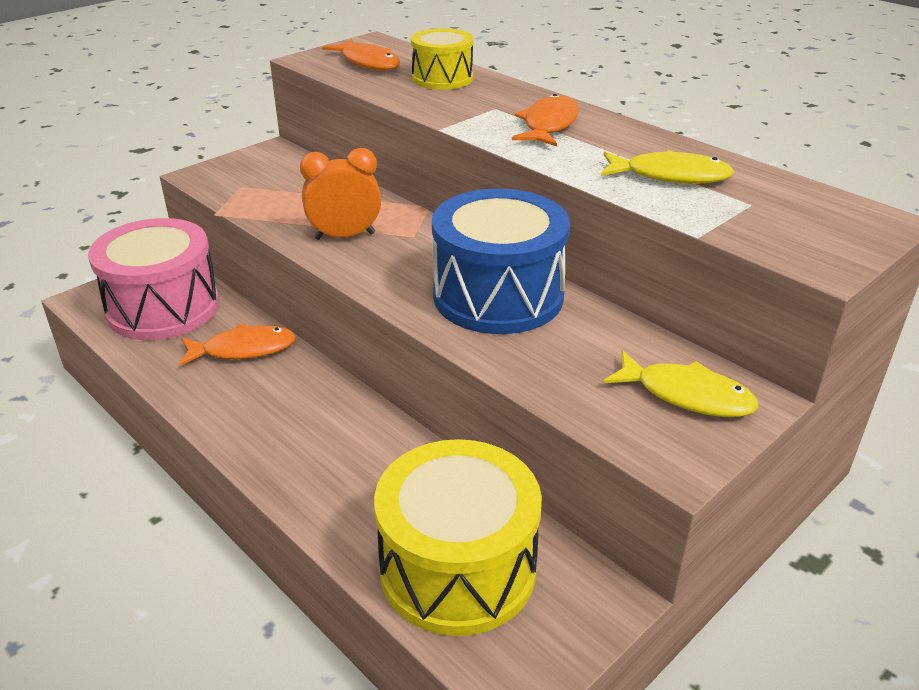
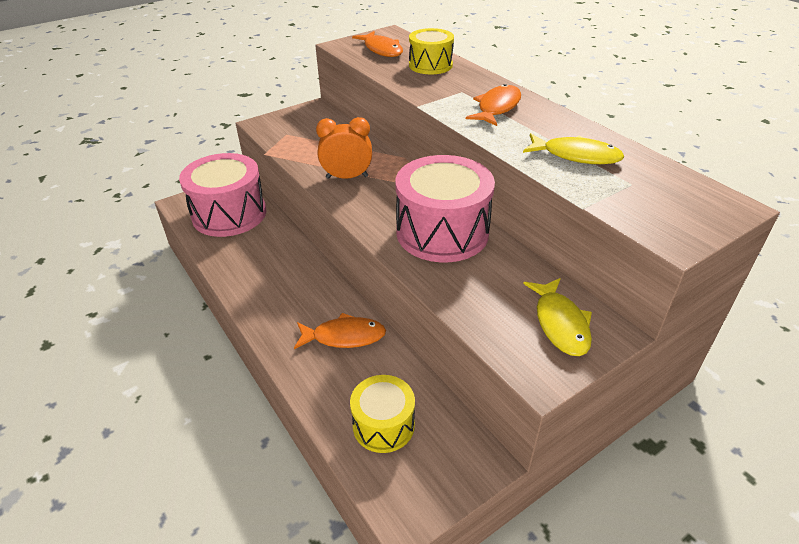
camera: 10 degrees right, 5 degrees up
(243, 349) = (275, 249): orange fish -> orange fish (344, 336)
(458, 568) = (383, 425): yellow drum -> yellow drum, size x0.58
(498, 296) = (442, 232): blue drum -> pink drum
(687, 395) = (560, 323): yellow fish -> yellow fish turned 45 degrees clockwise

